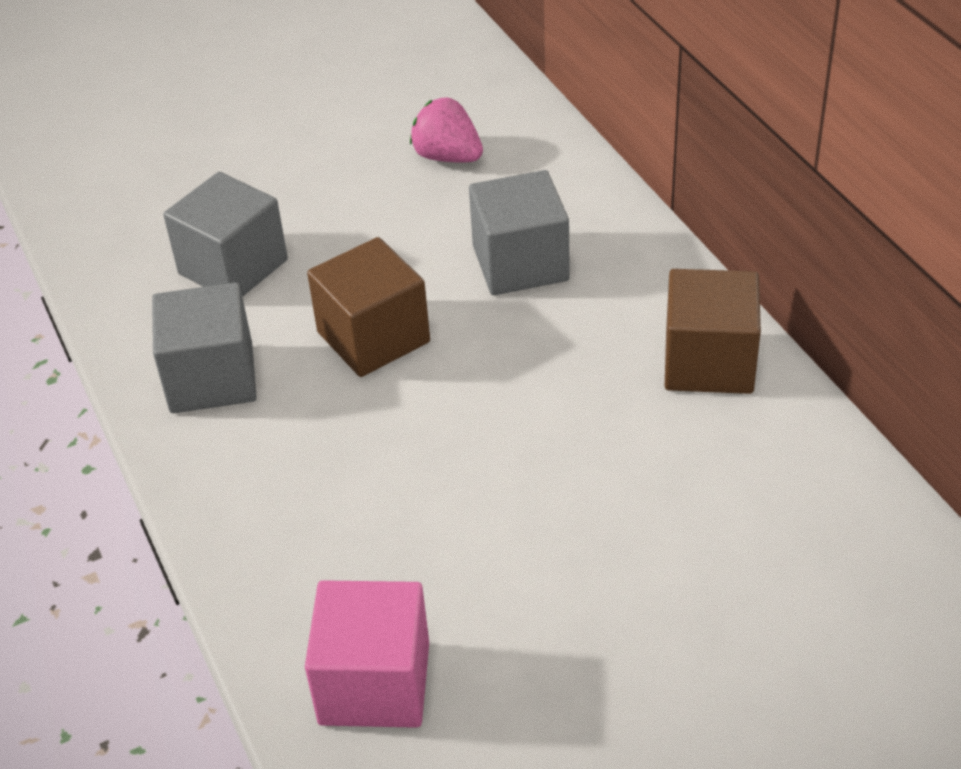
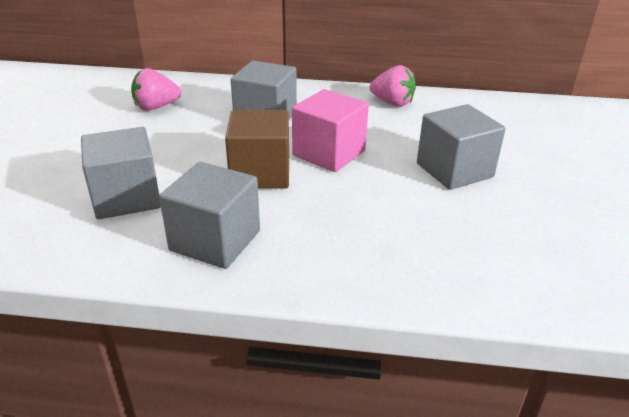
camera: 60 degrees left, 10 degrees down
(374, 683) = (541, 269): pink cube -> pink cube (329, 153)
(554, 514) = (454, 170): none -> grey cube
(708, 362) = (392, 103): brown cube -> pink strawberry

